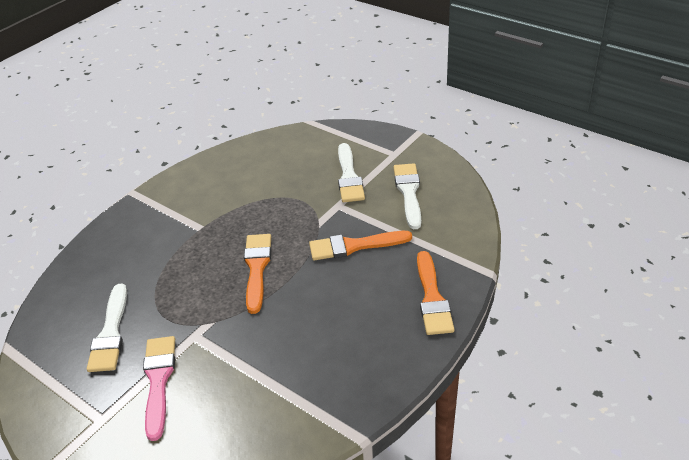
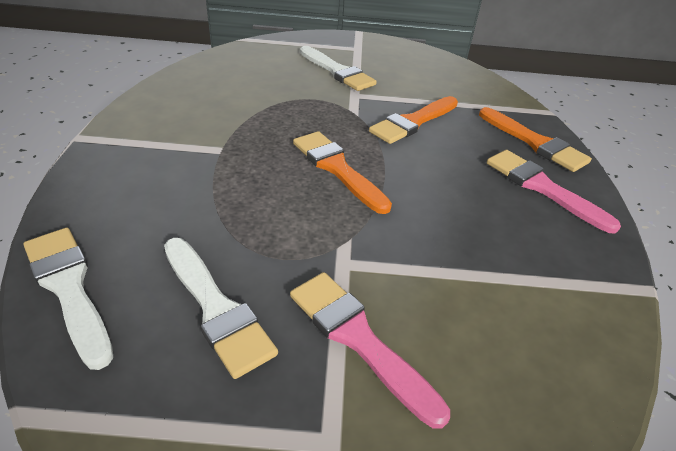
camera: 40 degrees left, 0 degrees up
(384, 337) = (542, 187): none -> pink brush
(408, 192) = (407, 72): white brush -> white brush (69, 288)

